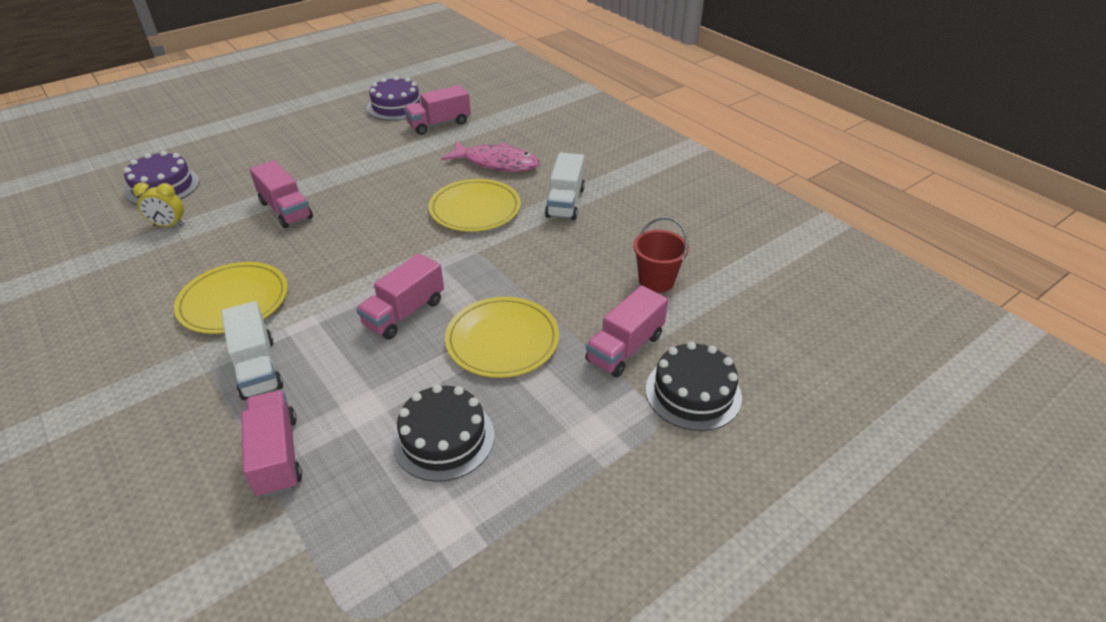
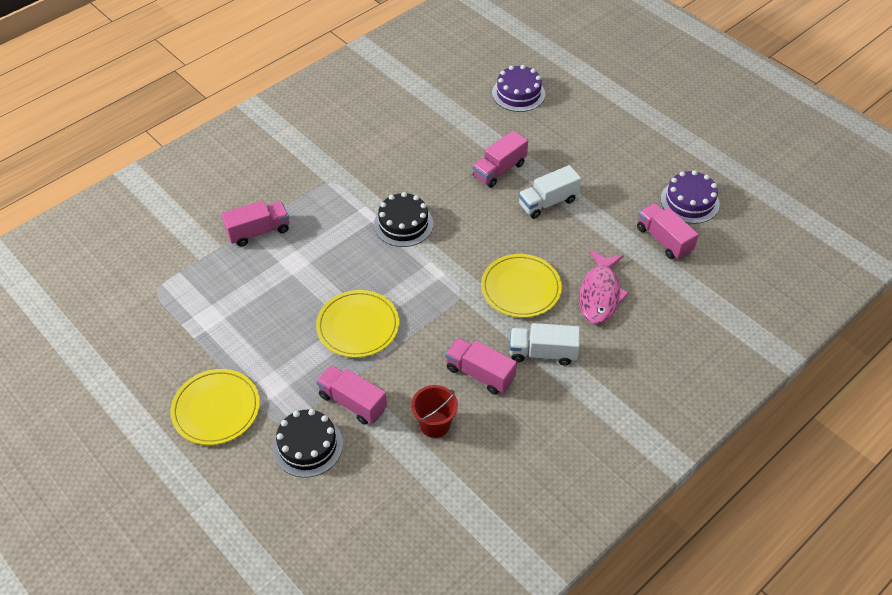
camera: 85 degrees right, 10 degrees up
(169, 225) = (470, 113): yellow clock -> none
(234, 301) = (389, 173): yellow plate -> yellow plate (216, 409)
(258, 367) = (328, 203): white truck -> white truck (548, 202)
(404, 313) = (383, 265): pink truck -> pink truck (480, 374)
(443, 438) = (269, 306): black cake -> black cake (403, 224)

